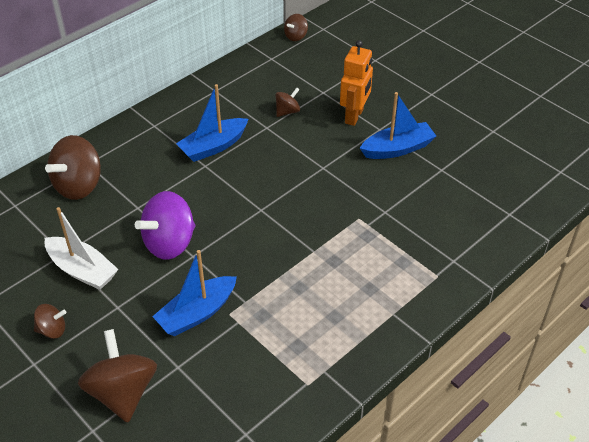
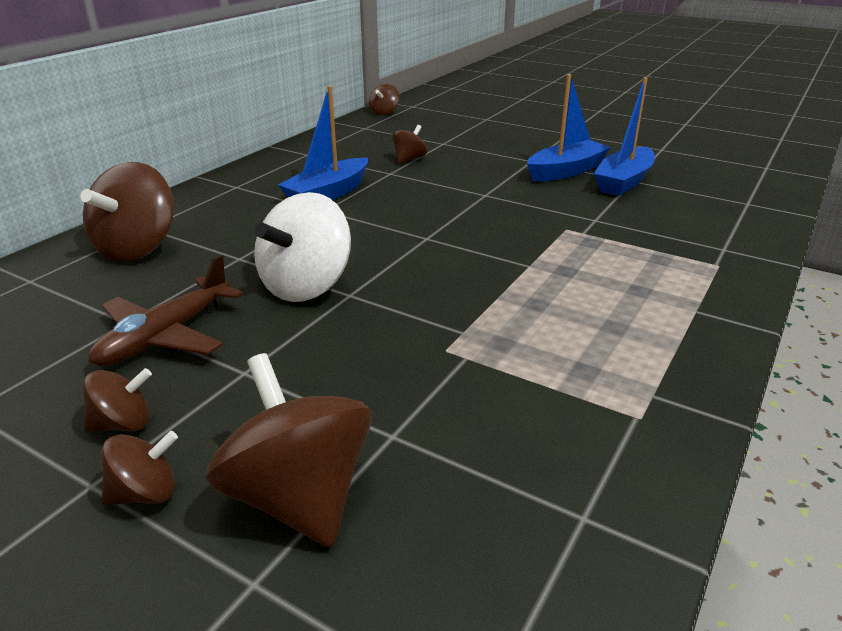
camera: 15 degrees left, 15 degrees down
(56, 374) = (145, 493): none -> brown spinning top
(82, 270) = (165, 336): white boat -> brown plane
(170, 243) = (306, 286): purple spinning top -> white spinning top
(197, 313) = (391, 357): blue boat -> blue boat (623, 182)
(354, 116) = (494, 155): orange robot -> none

